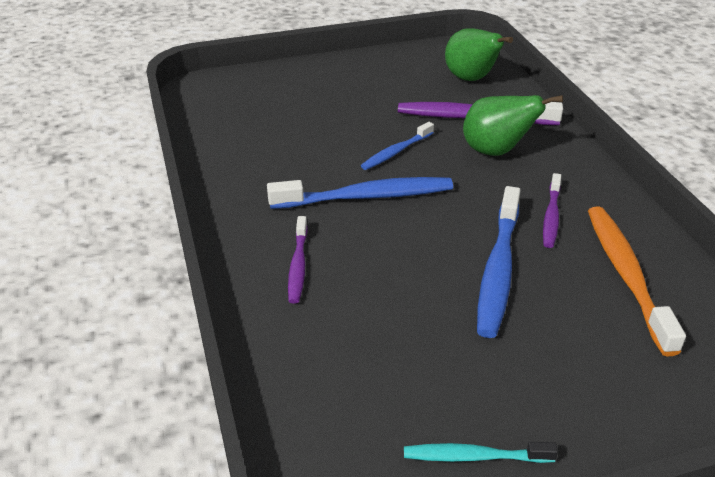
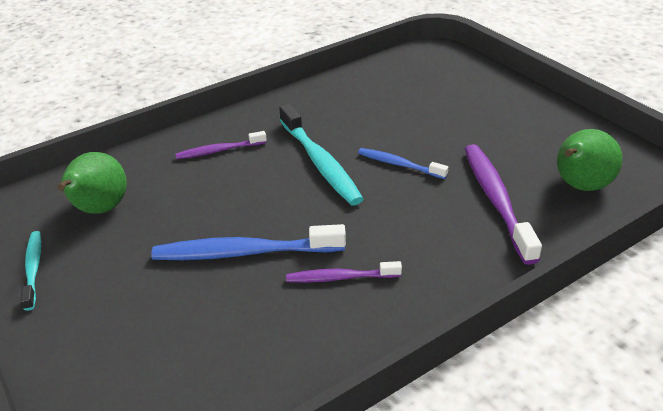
camera: 75 degrees right, 0 degrees up
(366, 197) = (320, 162): blue toothbrush -> turquoise toothbrush
(496, 151) = (439, 225): green pear -> green pear (100, 210)
(626, 275) = (262, 341): orange toothbrush -> none

